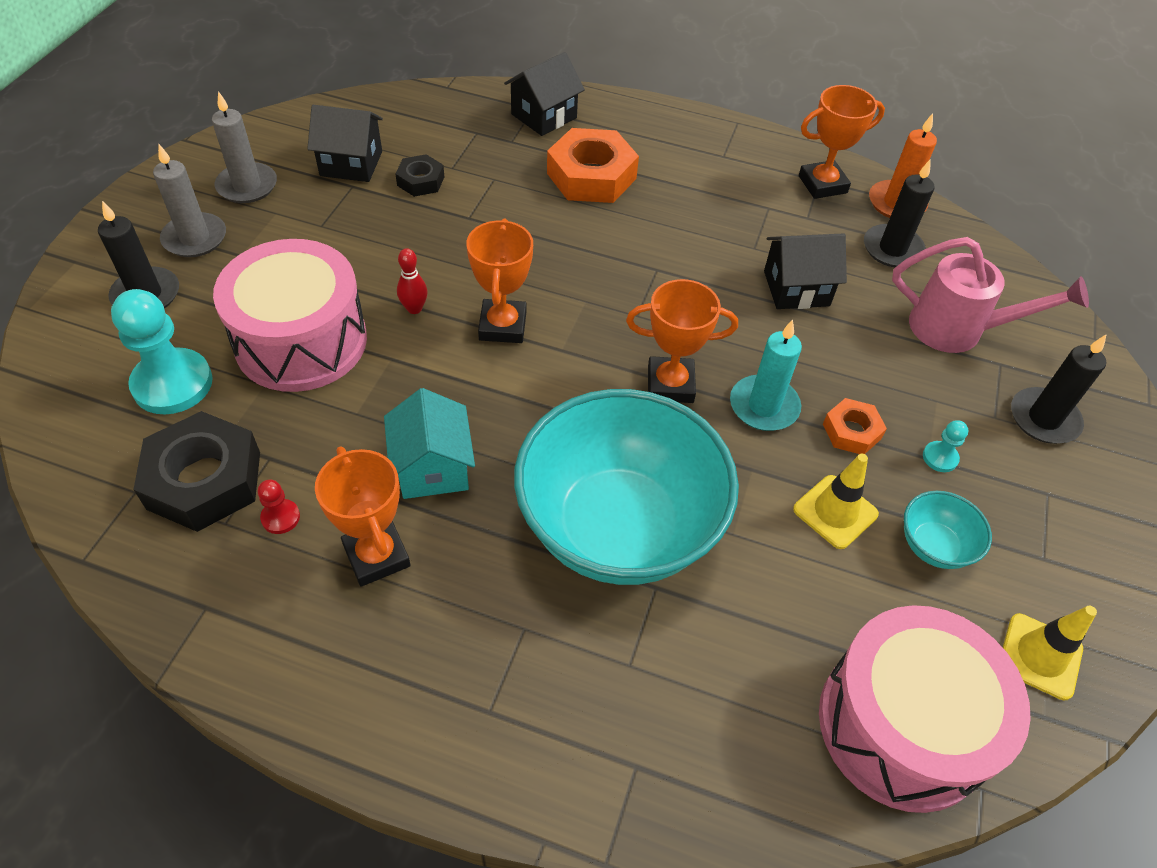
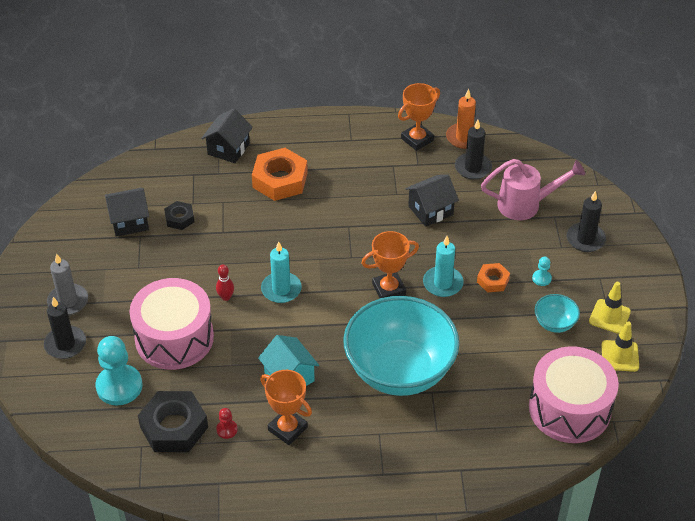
camera: 20 degrees left, 5 degrees down
(247, 186) = (75, 258): grey candle -> none
(503, 326) = (281, 289): orange trophy -> turquoise candle
(835, 512) = (501, 324): yellow traffic cone -> yellow traffic cone (609, 316)

